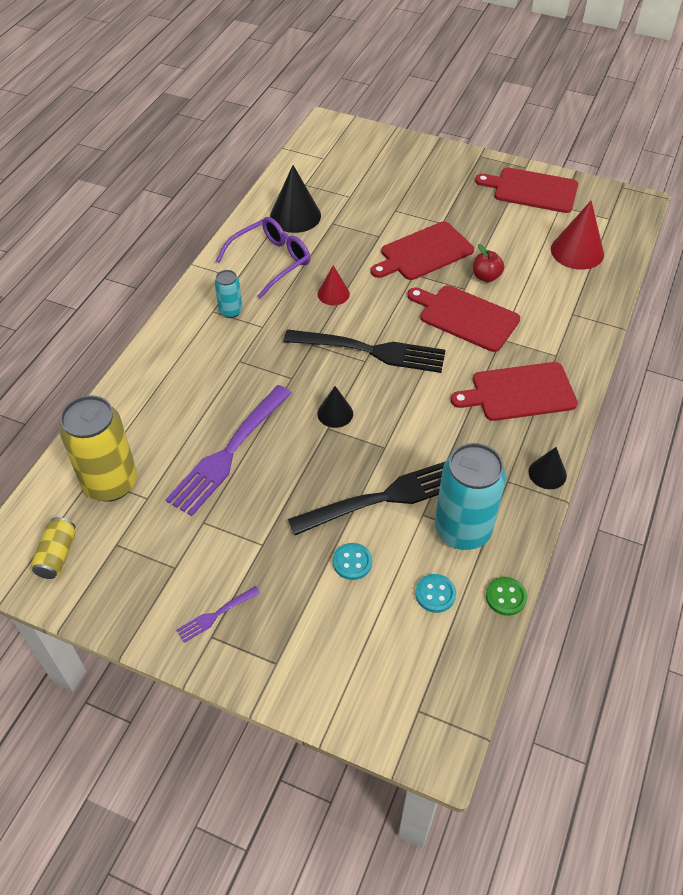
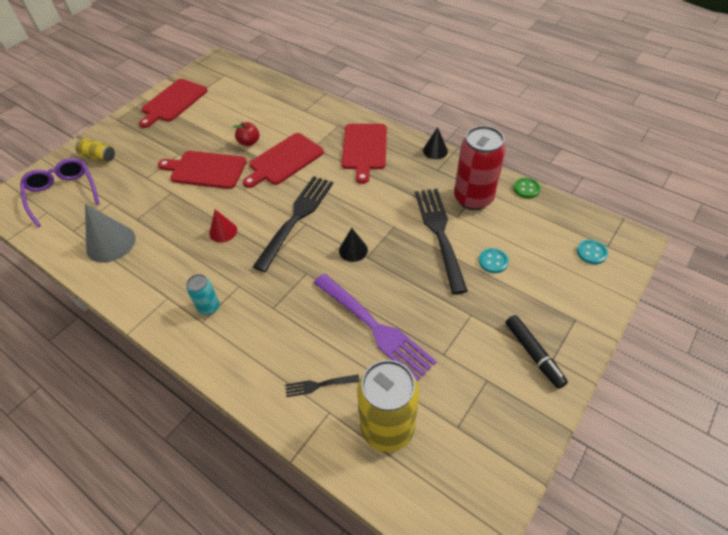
camera: 75 degrees left, 0 degrees up
(57, 555) = (463, 482): yellow can -> yellow can (99, 157)
(152, 419) = (319, 385): none -> black fork
(216, 614) = (533, 353): purple fork -> black marker
(271, 261) = (160, 269): purple glasses -> purple glasses (63, 194)
(295, 216) = (111, 243): black cone -> grey cone
(424, 253) = (205, 170): red cutting board -> red cutting board turned 120 degrees clockwise
(435, 594) = (522, 221): turquoise button -> turquoise button (591, 253)
(462, 530) = (473, 198): turquoise can -> red can
(577, 251) = (247, 95): red cone -> none

